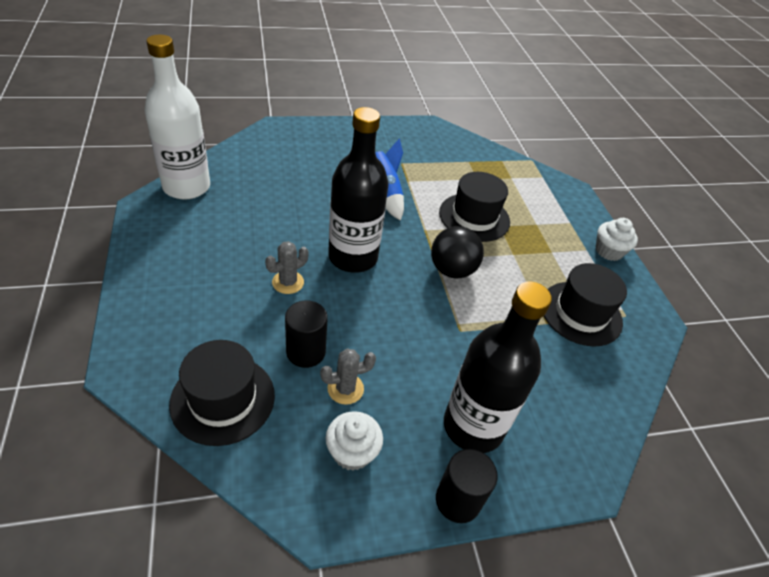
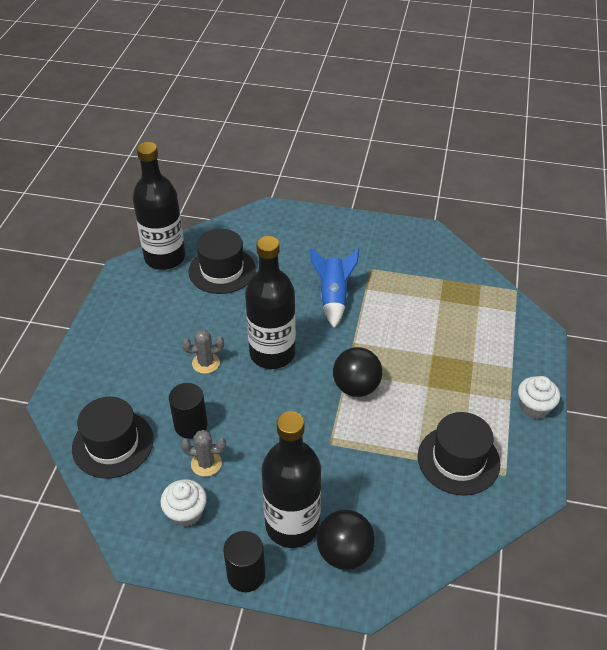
camera: 30 degrees right, 0 degrees up
(186, 187) = (165, 258): white bottle -> black bottle
(474, 217) = (411, 340): black hat -> black hat (222, 270)
(540, 438) = (344, 553): none -> black ball

